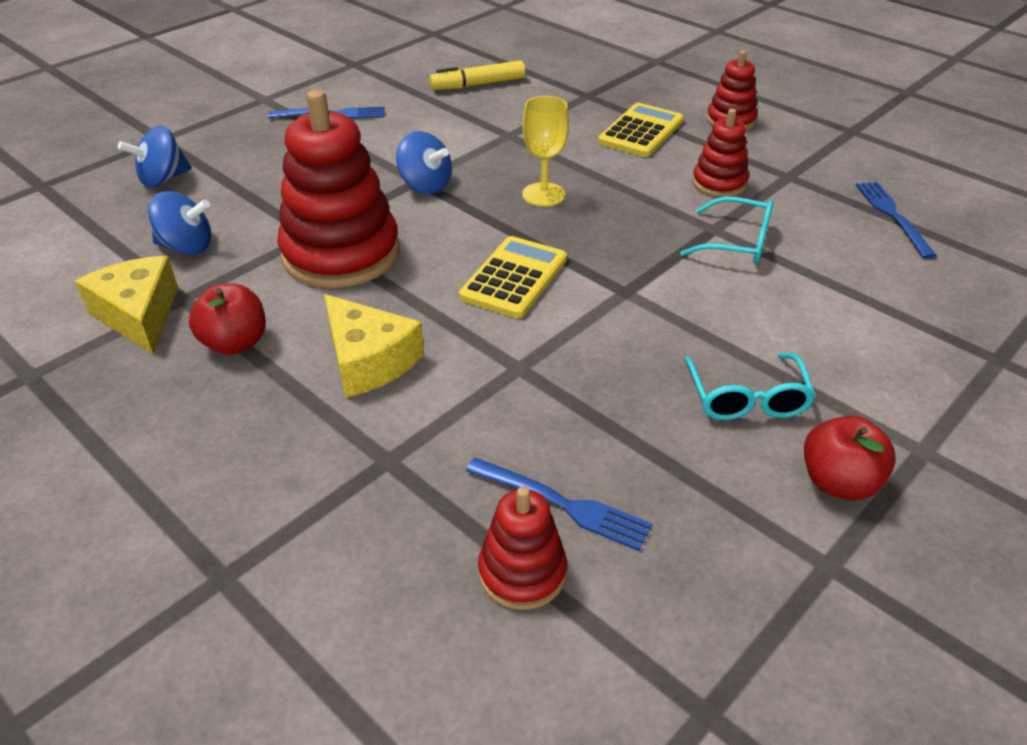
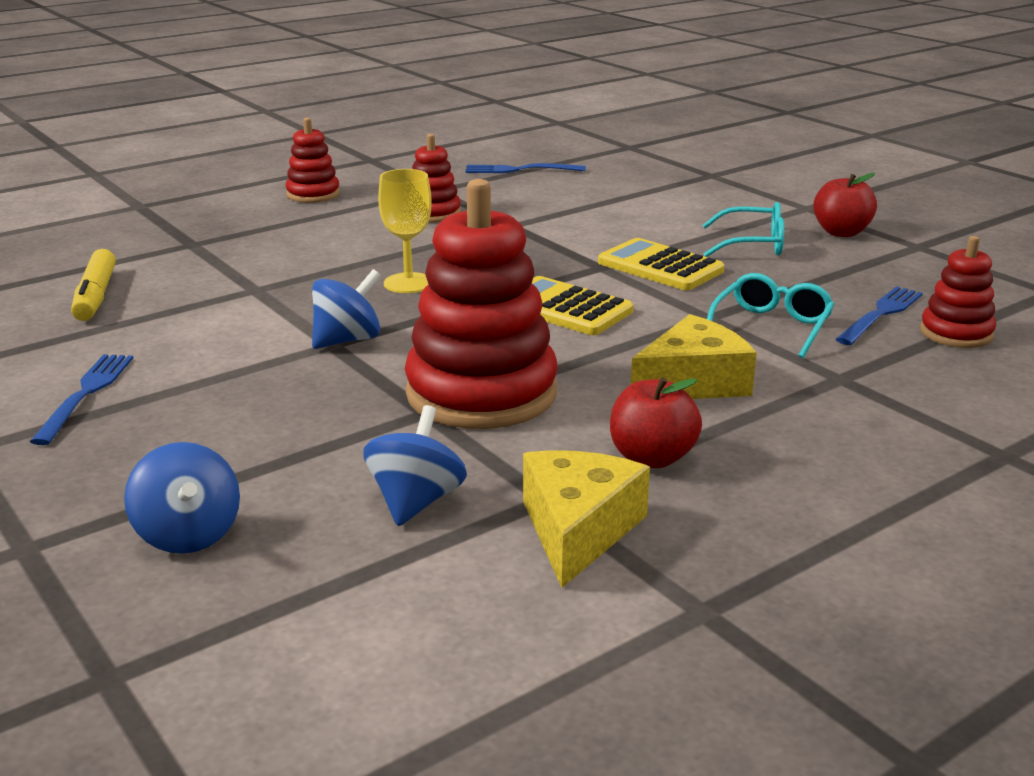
camera: 80 degrees left, 15 degrees down
(139, 315) = (578, 530): yellow cheese -> yellow cheese turned 120 degrees clockwise
(641, 131) = (304, 230): yellow calculator -> yellow calculator (660, 267)
(738, 243) = (538, 220): turquoise glasses -> turquoise glasses (772, 326)

